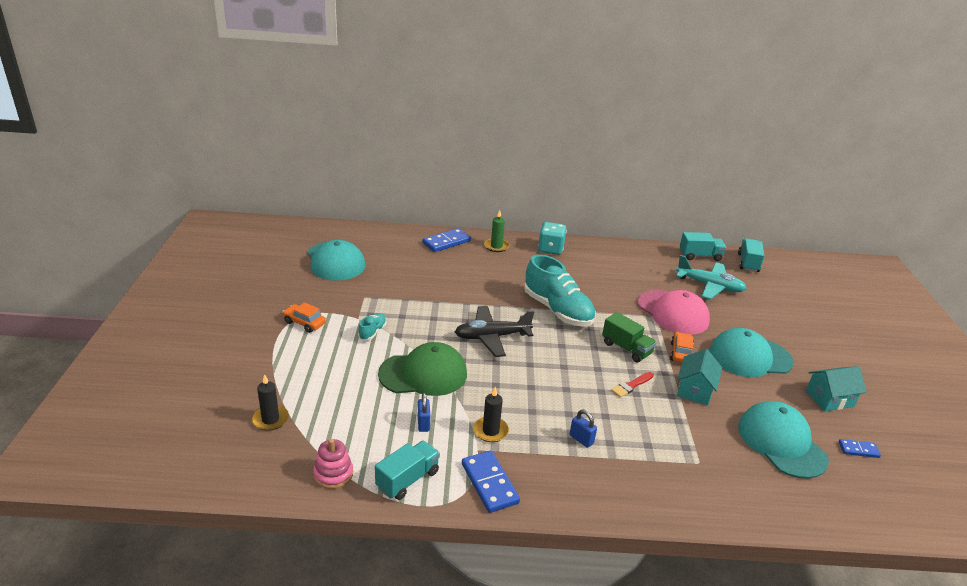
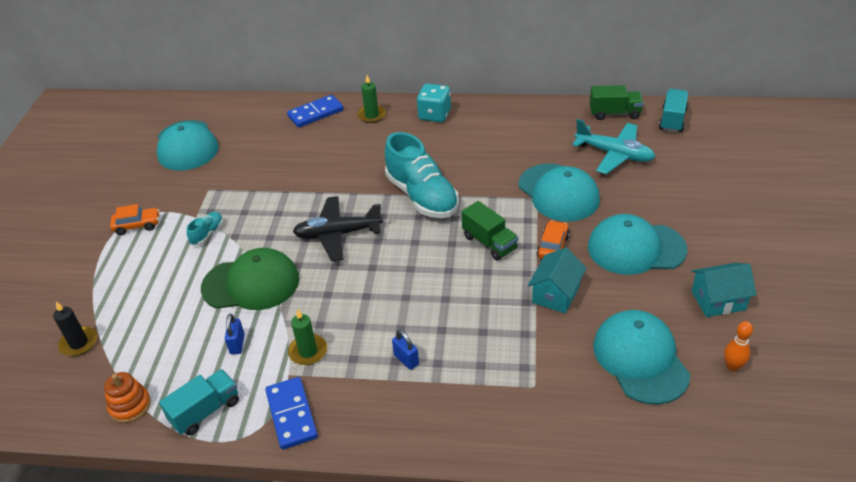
camera: 10 degrees right, 10 degrees up
(304, 323) = (137, 225): orange car -> orange car turned 135 degrees clockwise
(333, 474) = (130, 406): pink stacking toy -> orange stacking toy
(490, 431) = (308, 351): black candle -> green candle
(631, 385) = (482, 290): red brush -> none
(673, 312) = (558, 193): pink cap -> turquoise cap
(700, 256) = (614, 113): turquoise truck -> green truck
(858, 450) = (732, 366): blue domino -> orange bowling pin

